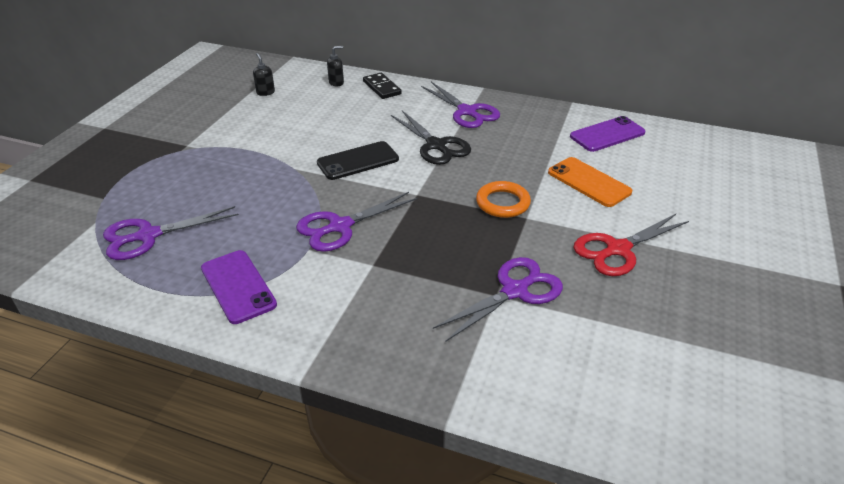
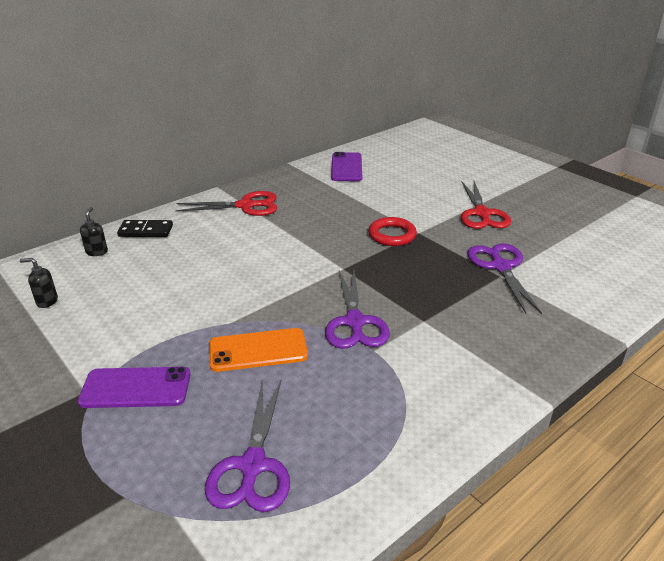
camera: 60 degrees left, 5 degrees down
(238, 286) = (399, 411): purple phone -> purple phone (136, 388)
(358, 161) = (259, 282): black phone -> none
(436, 145) = (280, 236): black scissors -> none
(467, 112) = (246, 206): purple scissors -> red scissors
(502, 203) = (392, 235): orange ring -> red ring
(589, 182) = (397, 195): orange phone -> orange phone (258, 350)

